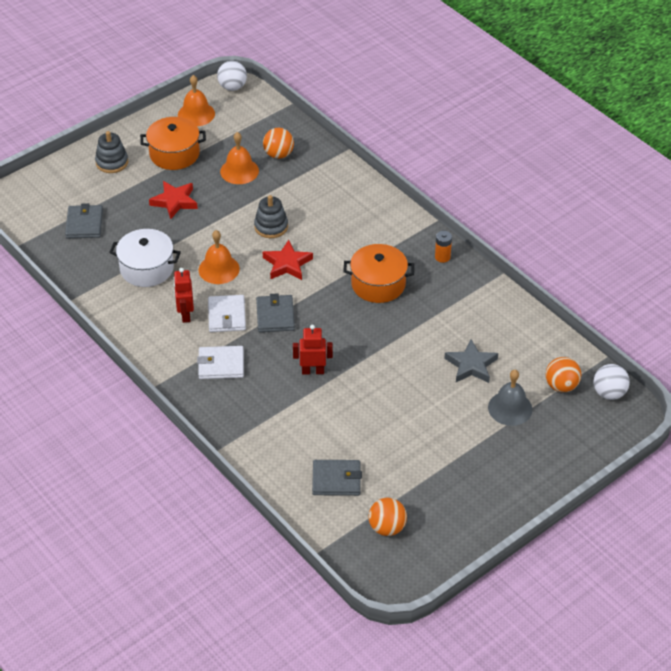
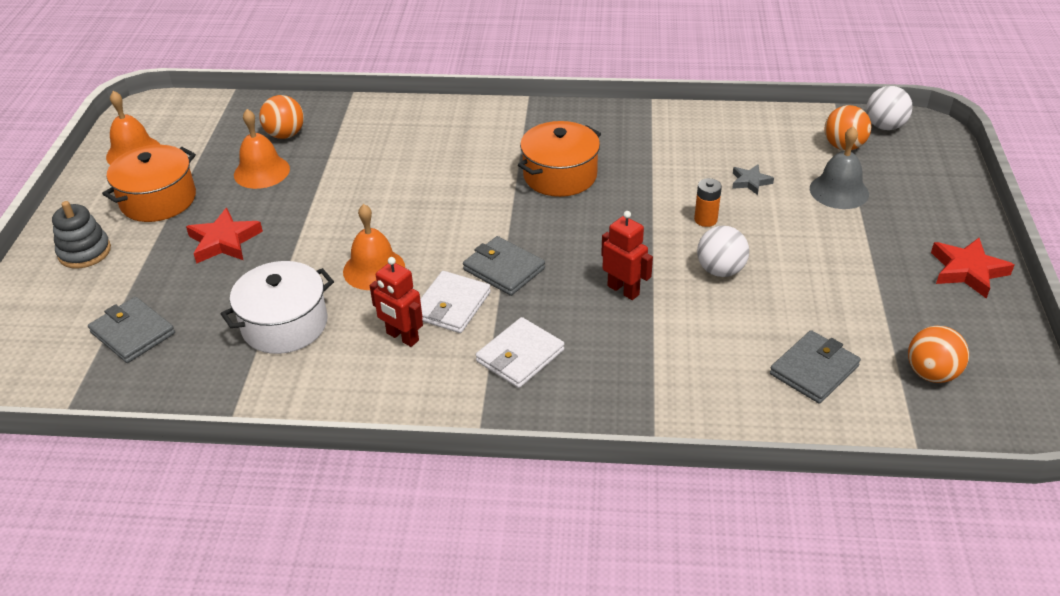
camera: 45 degrees left, 5 degrees down
(227, 316) = (451, 305): white wallet -> white wallet turned 75 degrees clockwise
(232, 87) = (145, 109): white ball -> white ball (720, 270)
(271, 227) = (373, 197): grey stacking toy -> none
(287, 264) = (442, 217): red star -> red star (967, 271)
(313, 371) = (623, 290): red robot -> red robot turned 90 degrees clockwise
(442, 257) = (581, 119): orange battery -> orange battery (705, 220)
(471, 365) = (750, 182): grey star -> grey star, size x0.60

